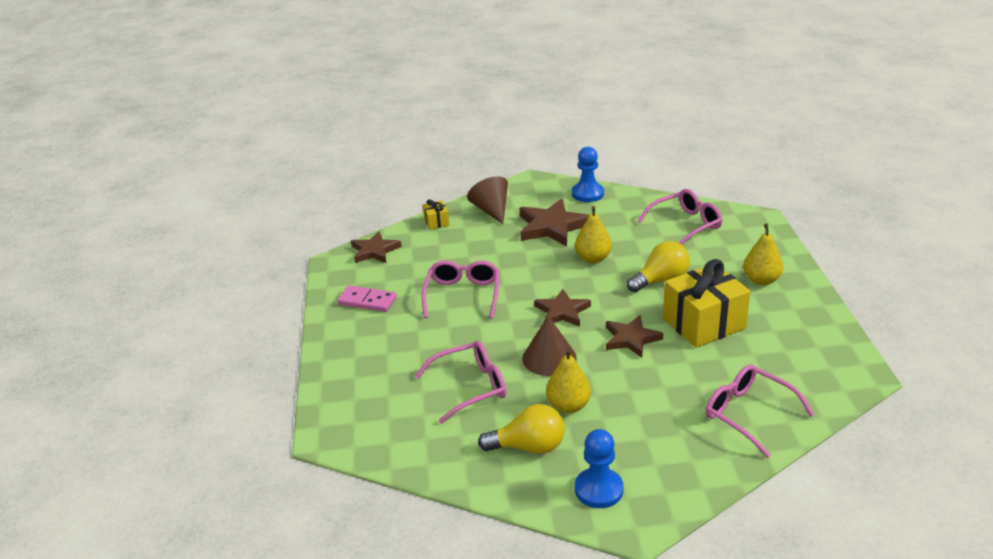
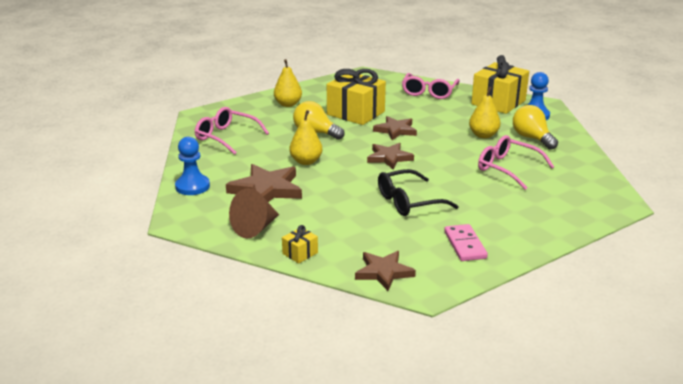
camera: 120 degrees left, 5 degrees down
(463, 295) = (408, 202): pink glasses -> black glasses
(549, 358) = (446, 150): brown cone -> none
(670, 472) = (498, 102): none -> yellow gift

